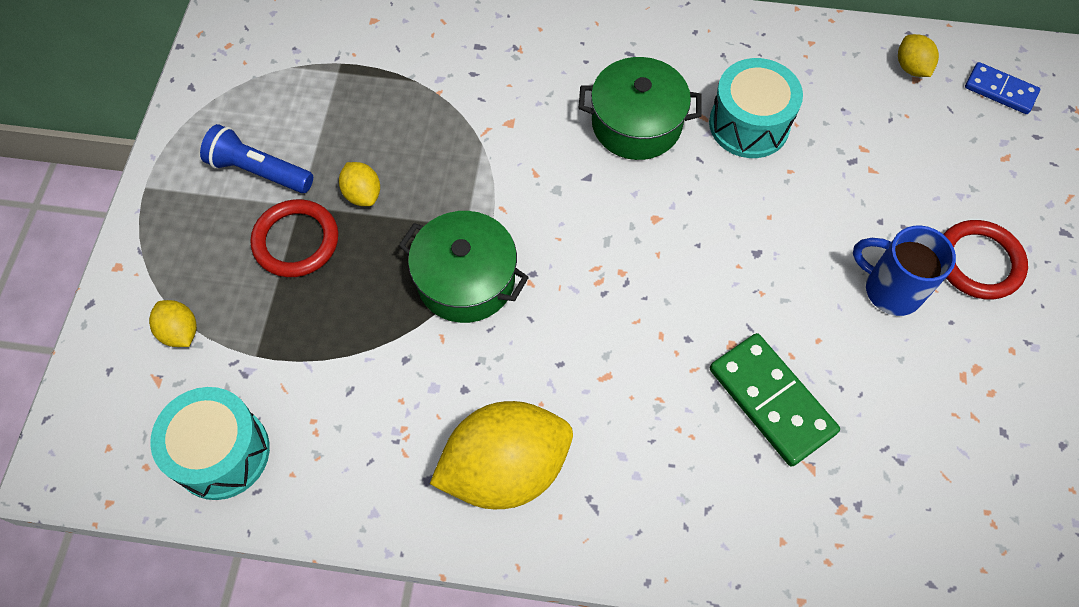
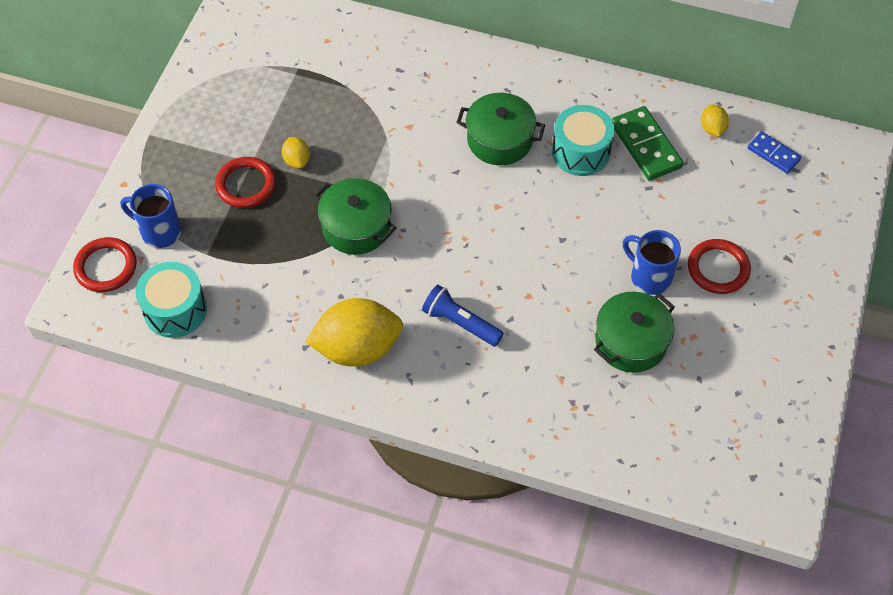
camera: 10 degrees right, 5 degrees down
(106, 401) = (106, 267): none -> red ring
(180, 332) = (159, 232): yellow lemon -> blue mug
(259, 171) = (228, 134): blue flashlight -> blue flashlight (460, 323)
(771, 400) = (546, 334): green domino -> green domino (646, 146)
(893, 391) = (631, 342): none -> green pot

